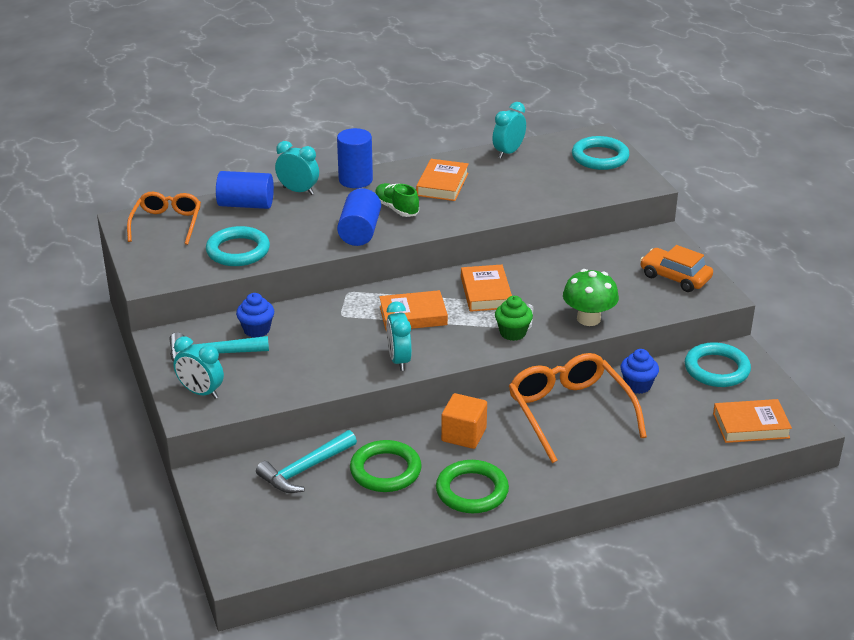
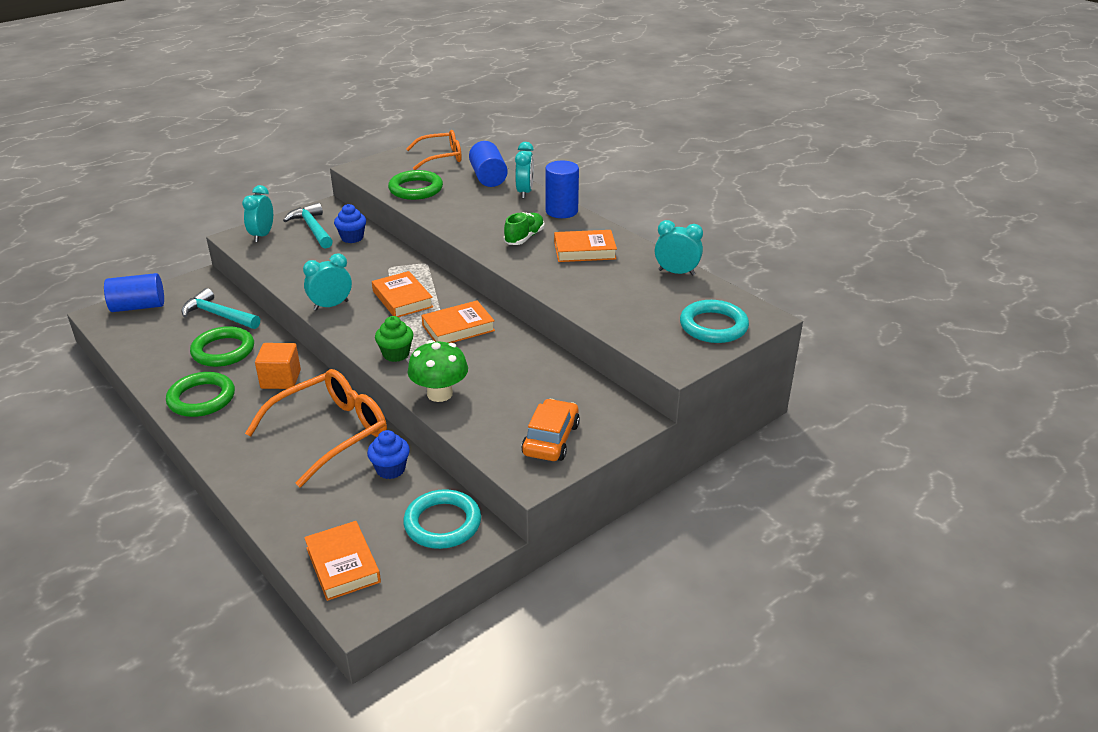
camera: 70 degrees right, 0 degrees up
(238, 251) = (416, 189): turquoise ring -> green ring
(360, 232) = (474, 229): blue cylinder -> blue cylinder (138, 306)

